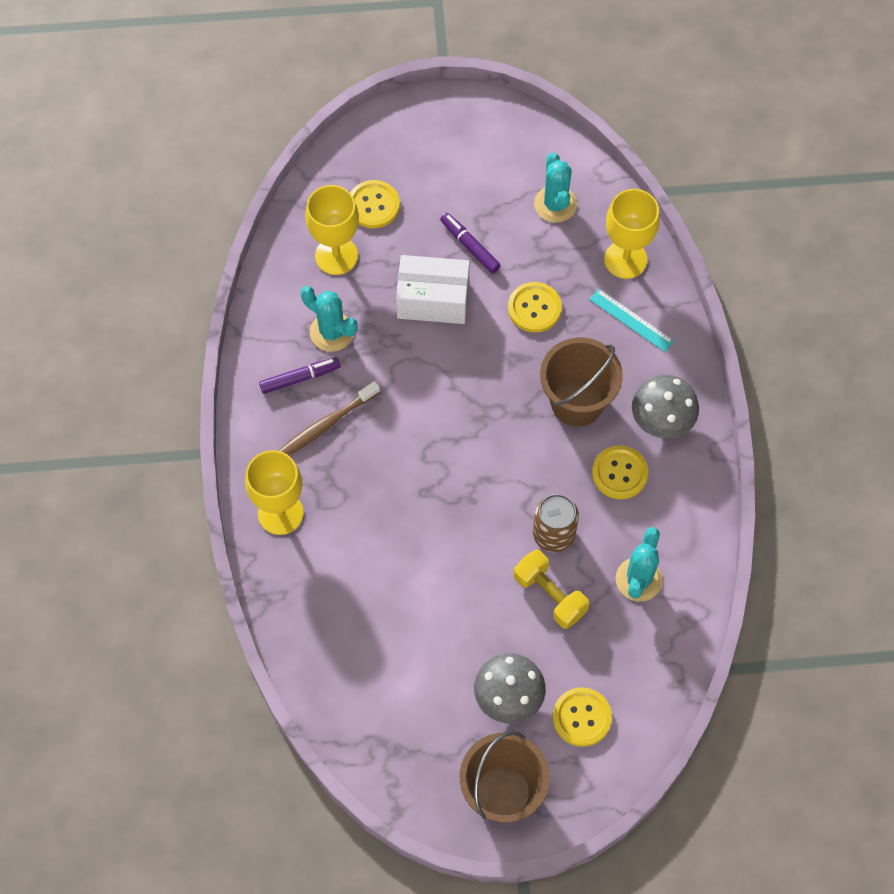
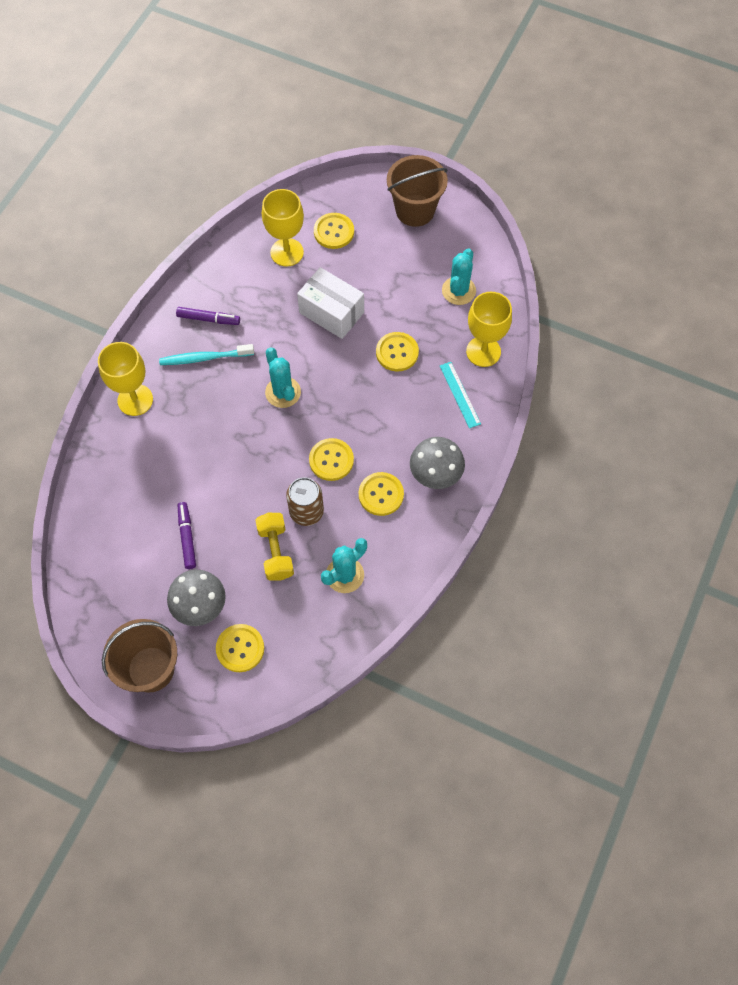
camera: 30 degrees right, 0 degrees up
(326, 425) = (204, 358): brown toothbrush -> turquoise toothbrush
(332, 332) = (250, 300): turquoise cactus -> turquoise cactus (283, 392)
(470, 246) = (380, 289): purple marker -> purple marker (187, 537)
(542, 464) = (331, 460): none -> yellow button
(577, 402) = (384, 430): brown bucket -> brown bucket (415, 210)

